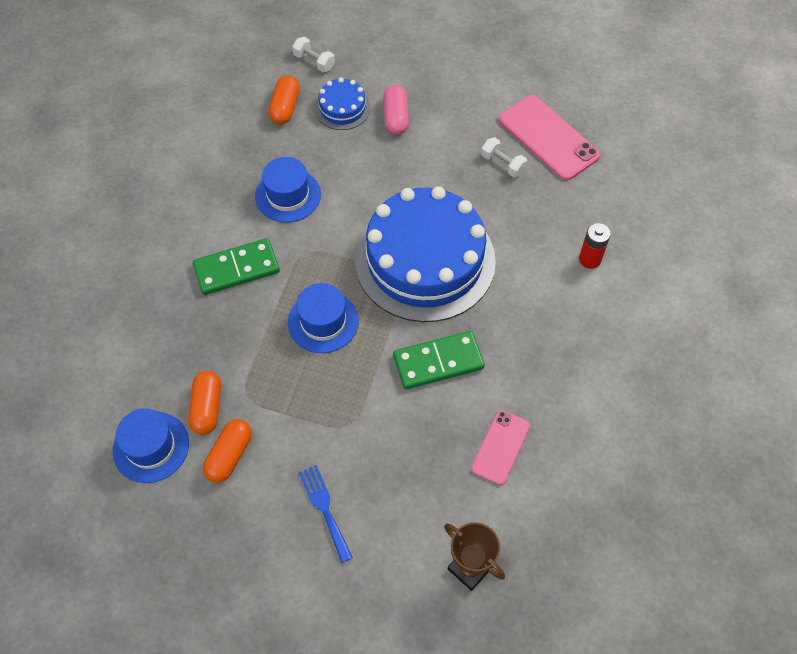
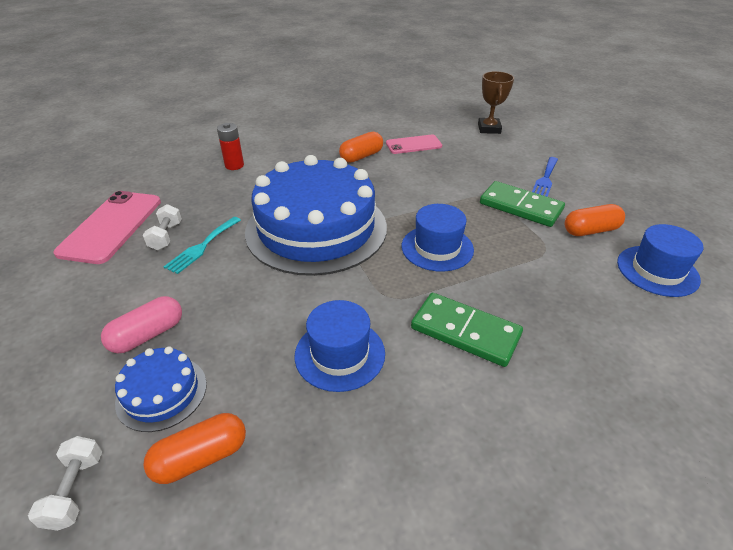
camera: 130 degrees left, 20 degrees down
(207, 408) = (587, 262): orange capsule -> orange capsule (361, 156)
(438, 362) = (392, 185): green domino -> green domino (520, 207)
(468, 179) = (202, 246): none -> turquoise fork

